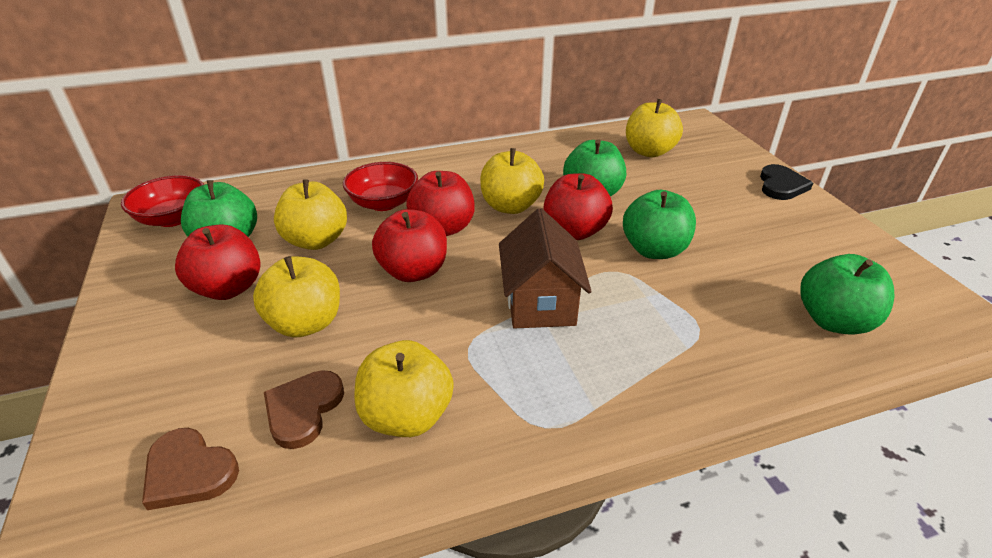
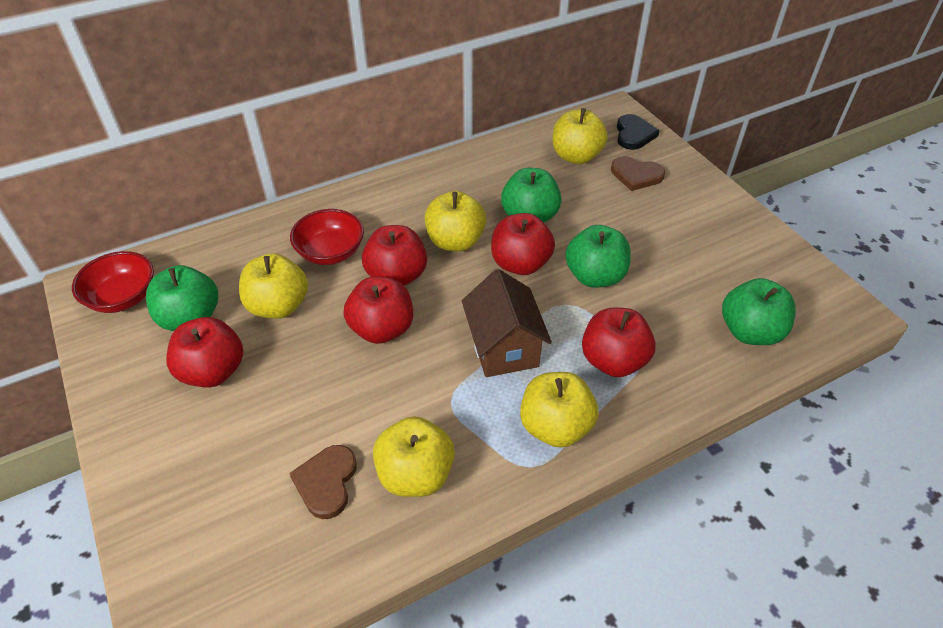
camera: 10 degrees left, 10 degrees up
(189, 471) = (250, 552): brown heart -> brown heart (636, 175)
(306, 323) = (299, 398): yellow apple -> yellow apple (555, 426)
(664, 330) = (613, 361): none -> red apple
(781, 185) = (701, 186): black heart -> black heart (634, 134)

